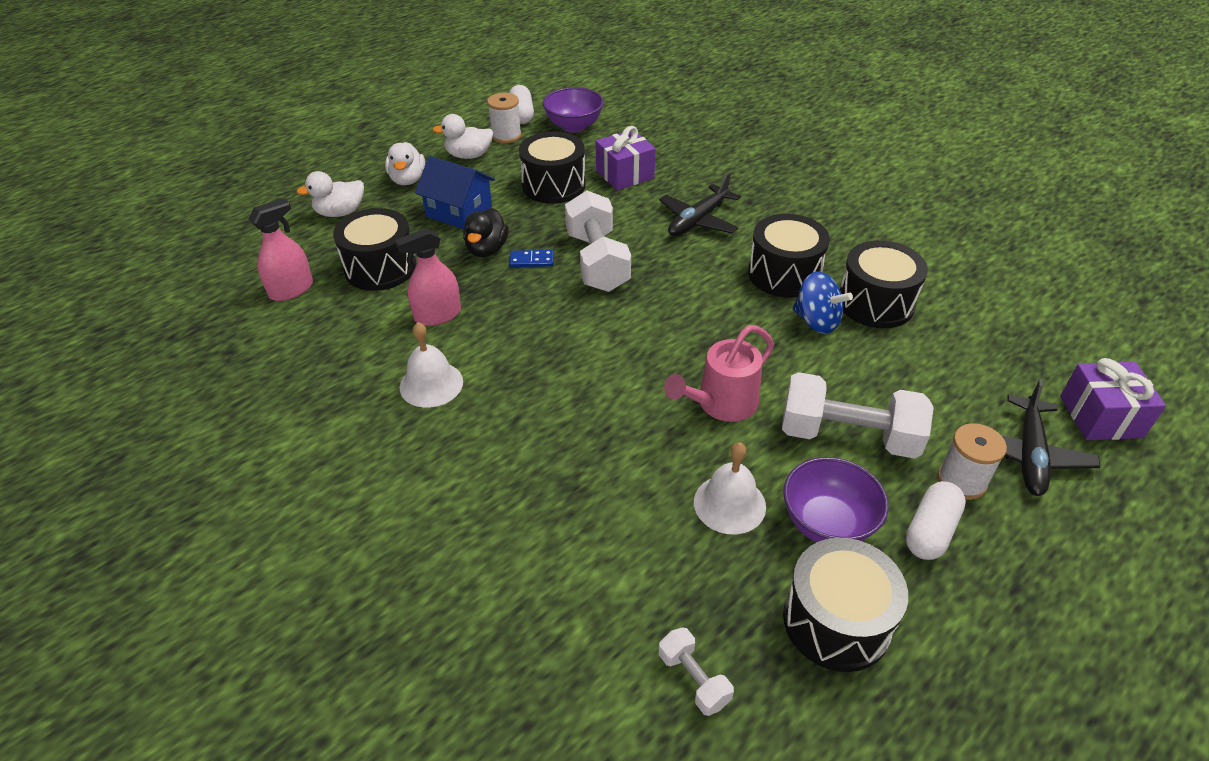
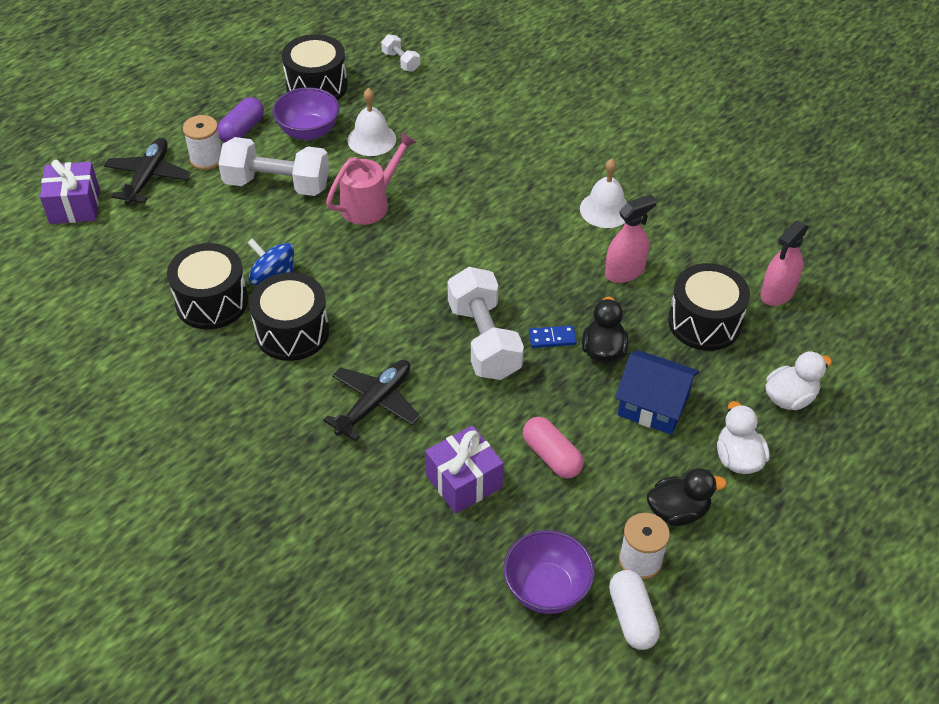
camera: 175 degrees right, 5 degrees up
(469, 155) = (678, 511): white duck -> black duck
(553, 185) = (551, 456): black drum -> pink capsule
(930, 531) = (242, 130): white capsule -> purple capsule

